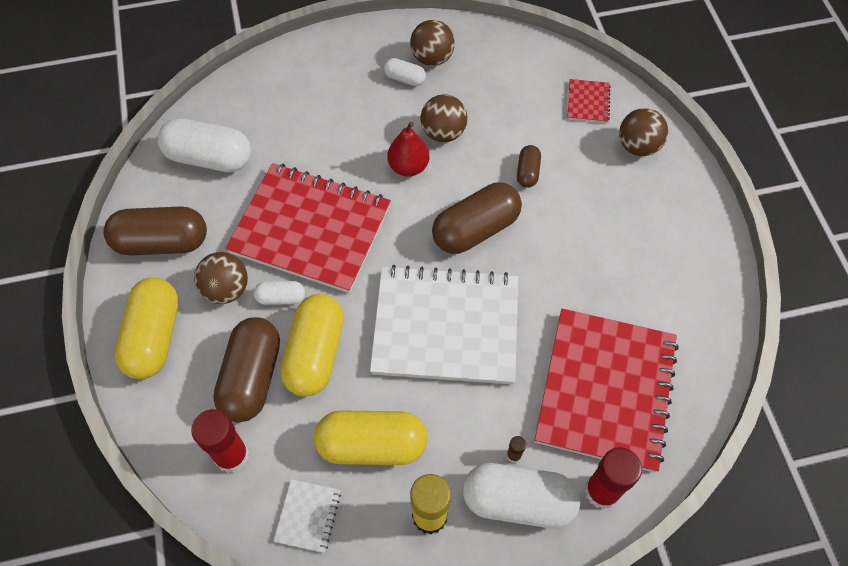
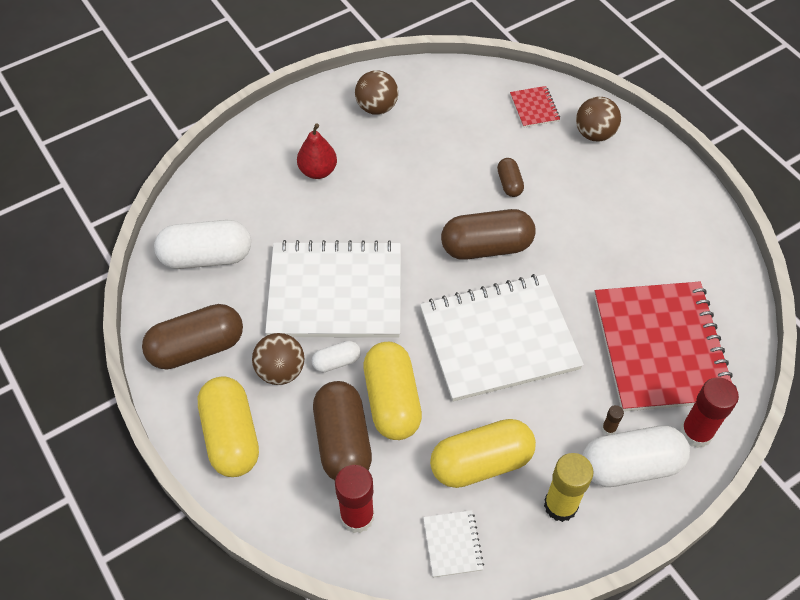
camera: 20 degrees left, 5 degrees down
(310, 229) = (335, 292): red notebook -> white notebook
(404, 79) = (360, 132): white capsule -> none
(408, 167) = (400, 210): red pear -> red pear (318, 171)
(443, 133) = (418, 171): brown ball -> none
(475, 229) = (486, 247): brown capsule -> brown capsule turned 45 degrees clockwise

